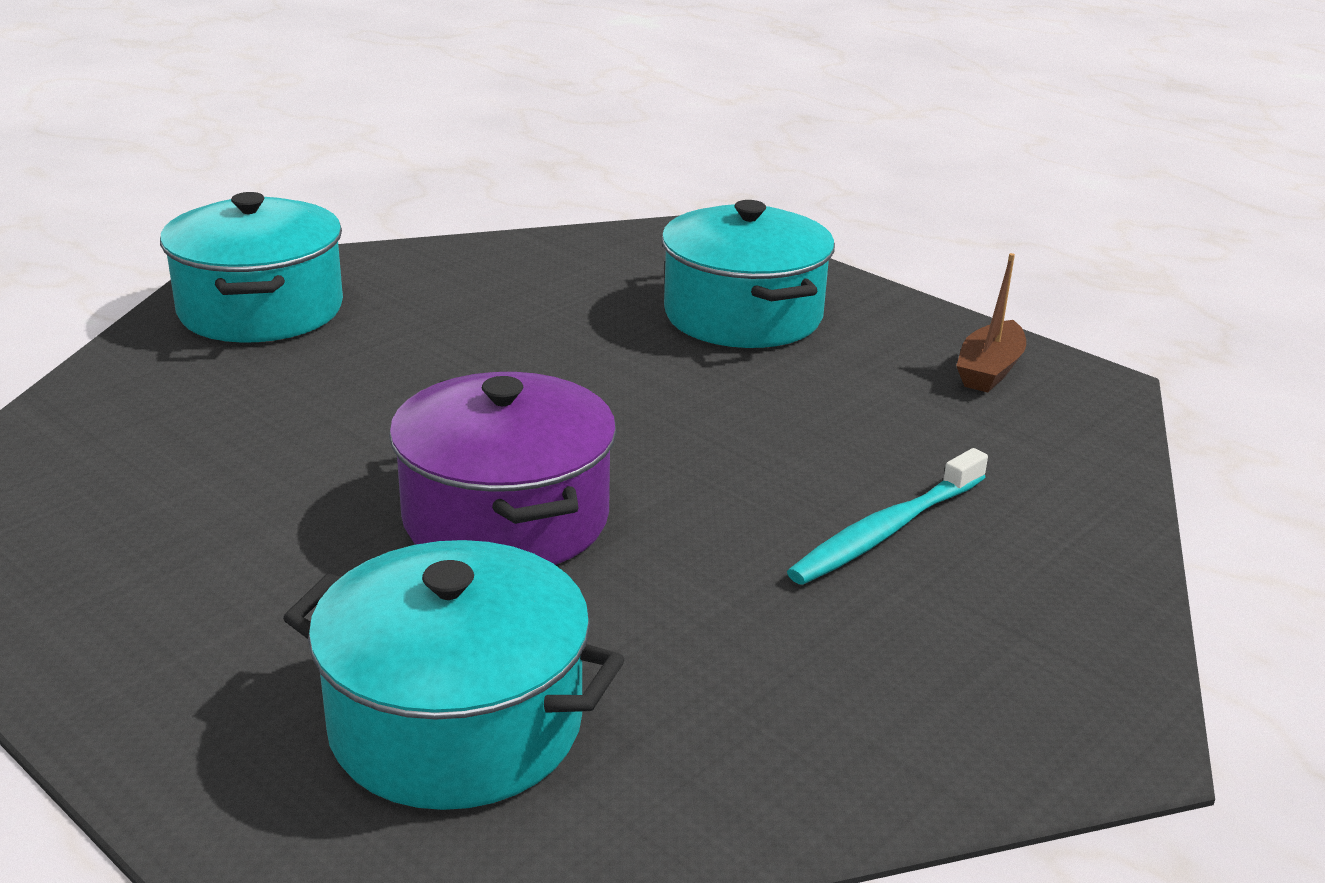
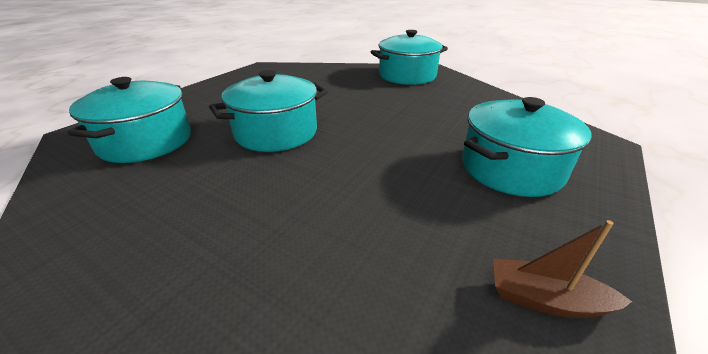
camera: 80 degrees right, 5 degrees up
(506, 518) = (276, 132): purple pot -> turquoise pot
(886, 531) = (273, 243): turquoise toothbrush -> none

